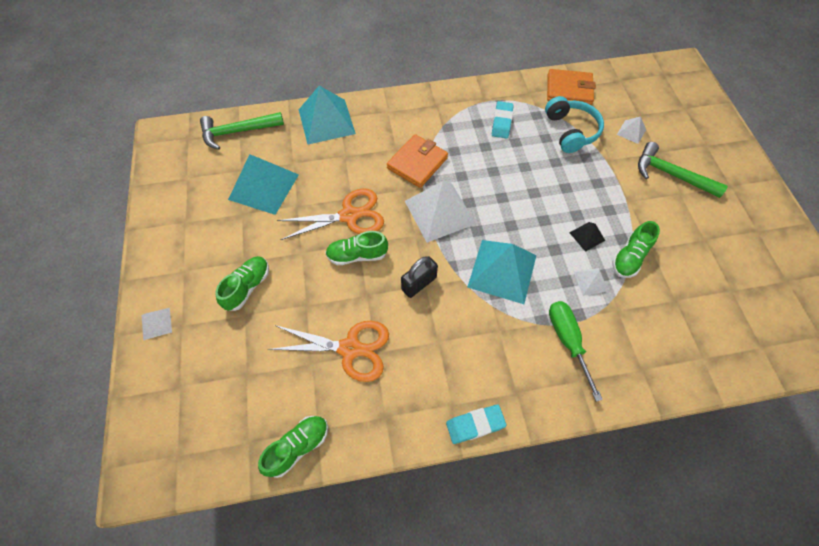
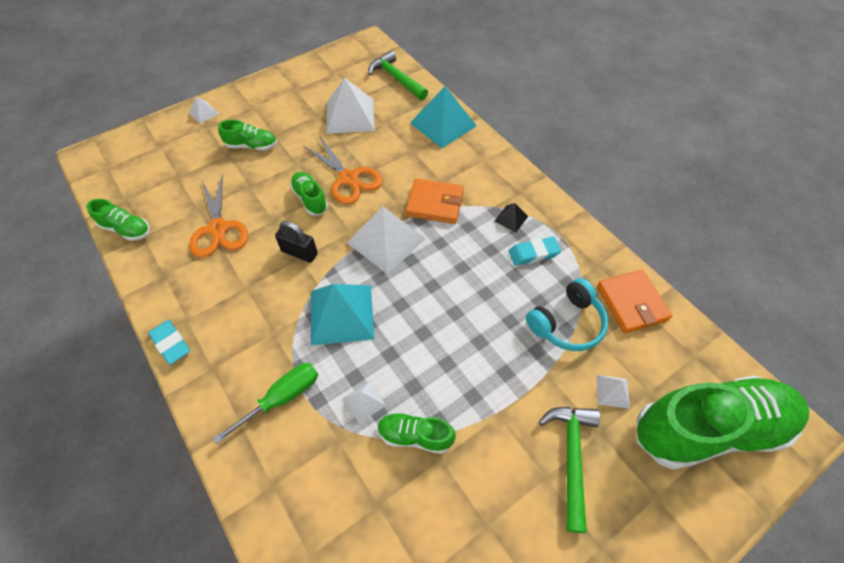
camera: 65 degrees right, 5 degrees down
(263, 186) = (350, 115): turquoise pyramid -> white pyramid
(587, 236) = (423, 382): black pyramid -> black pyramid (511, 218)
(671, 99) = (708, 429): none -> green shoe

